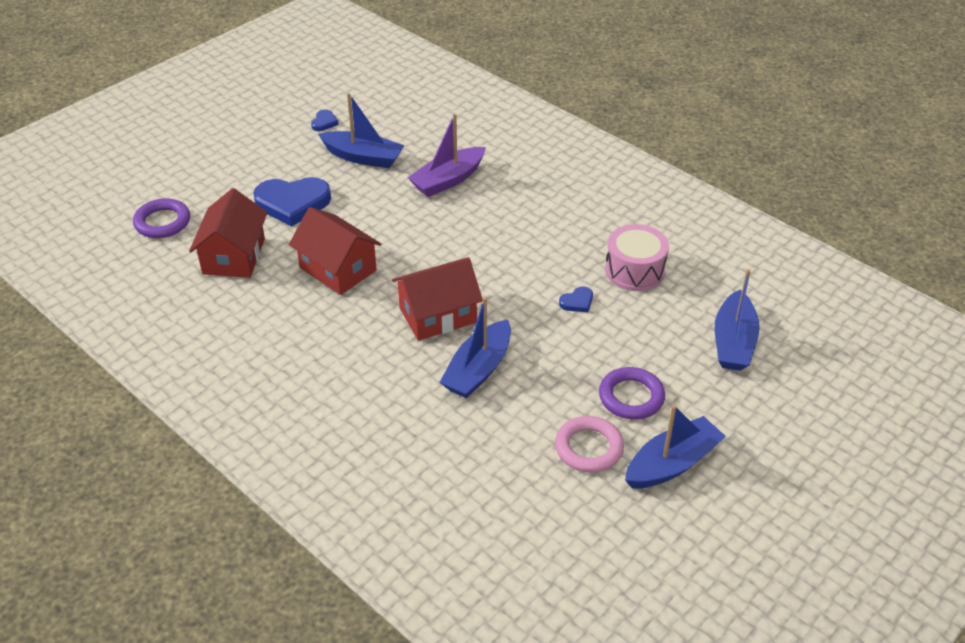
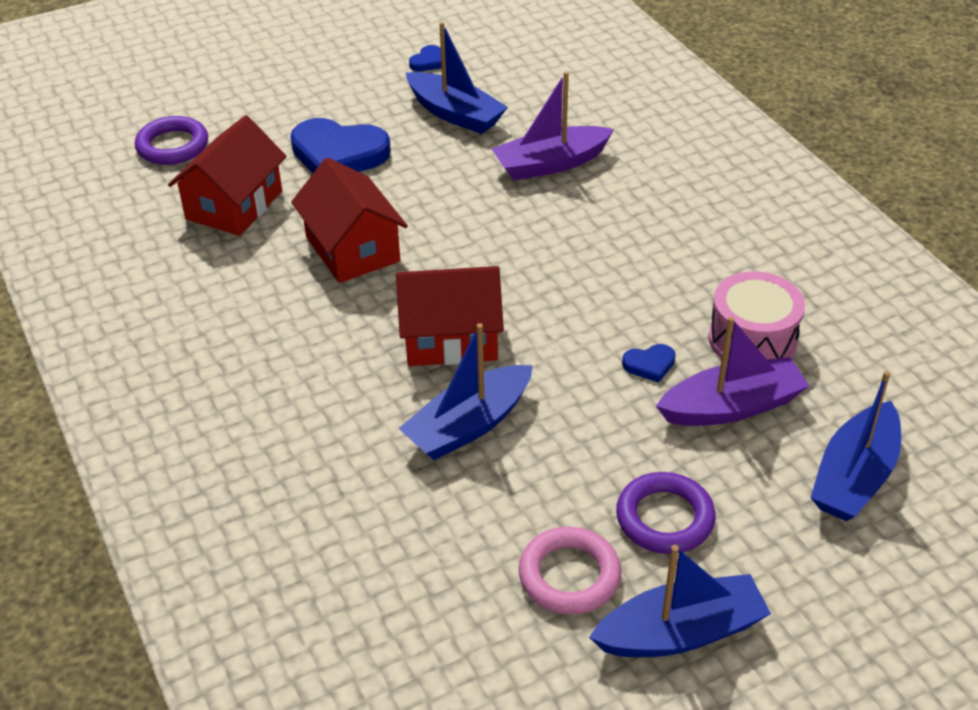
camera: 20 degrees right, 0 degrees up
(641, 317) = (731, 407): none -> purple boat

